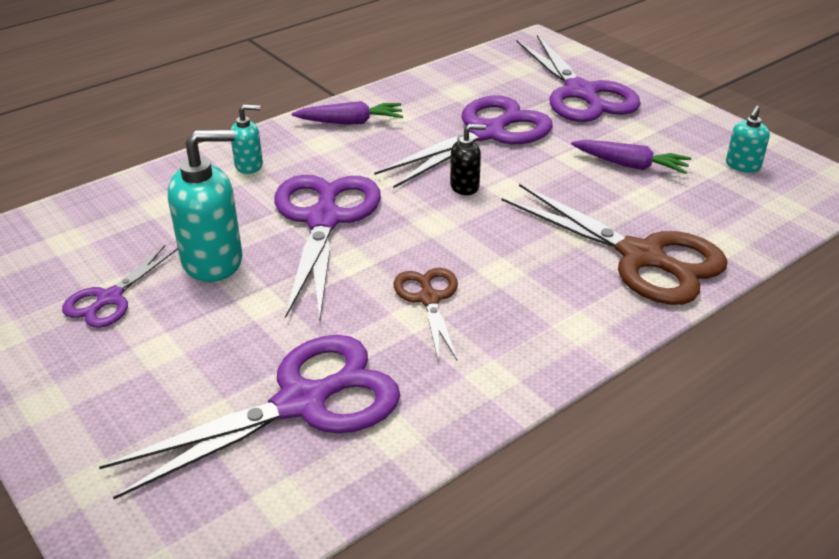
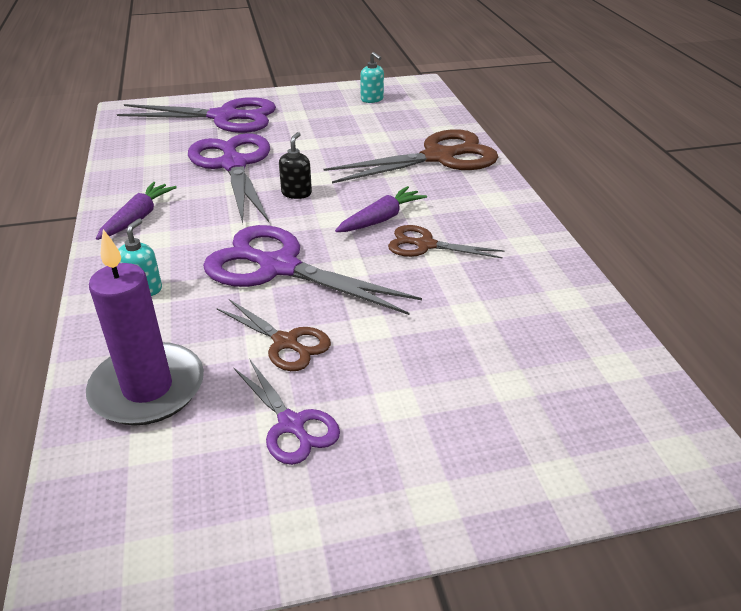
camera: 65 degrees left, 0 degrees up
(127, 215) = (148, 388): none -> purple candle
(213, 261) = (285, 343): turquoise soap dispenser -> brown scissors
(302, 403) = (513, 332): purple scissors -> none
(630, 165) = (334, 130): purple carrot -> purple carrot (381, 219)

